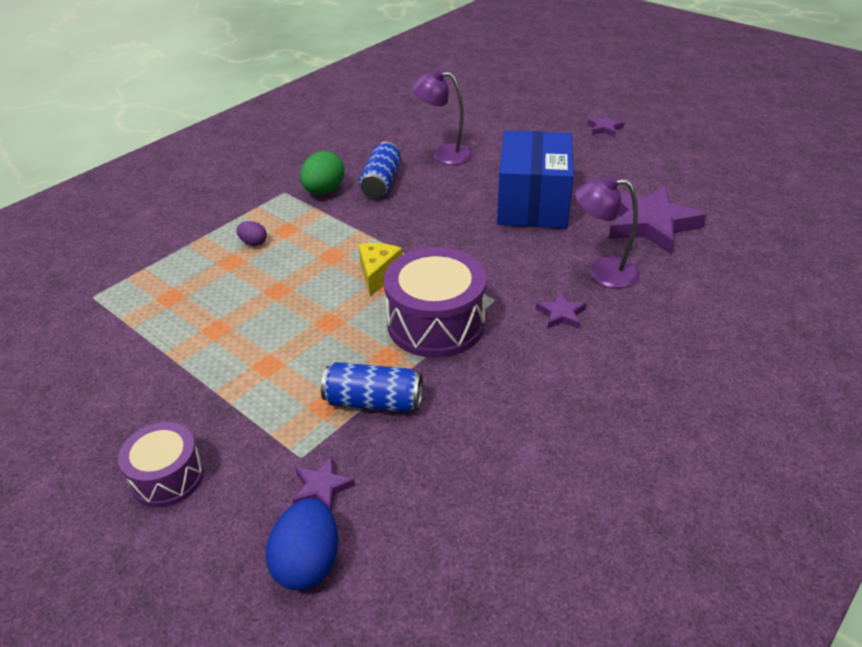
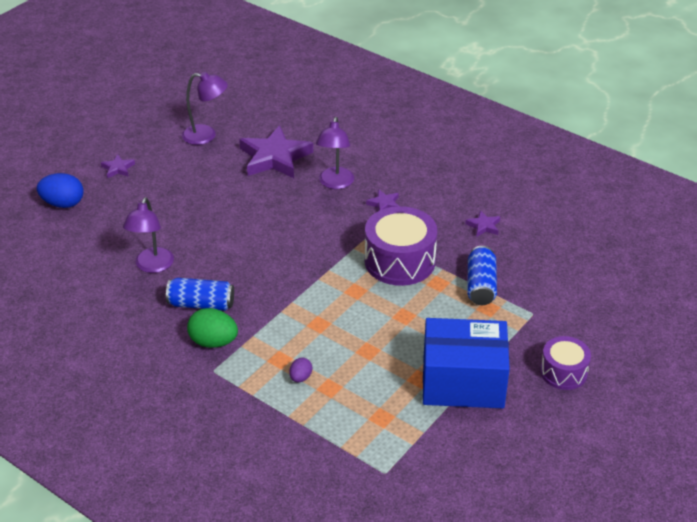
camera: 95 degrees left, 0 degrees up
(308, 562) = (604, 300): blue egg -> blue egg (63, 204)
(322, 487) = (554, 301): purple star -> purple star (483, 226)
(378, 274) = (343, 295): yellow cheese -> none
(532, 204) = (243, 213): blue box -> blue box (463, 382)
(682, 176) = (206, 135): none -> purple lamp

